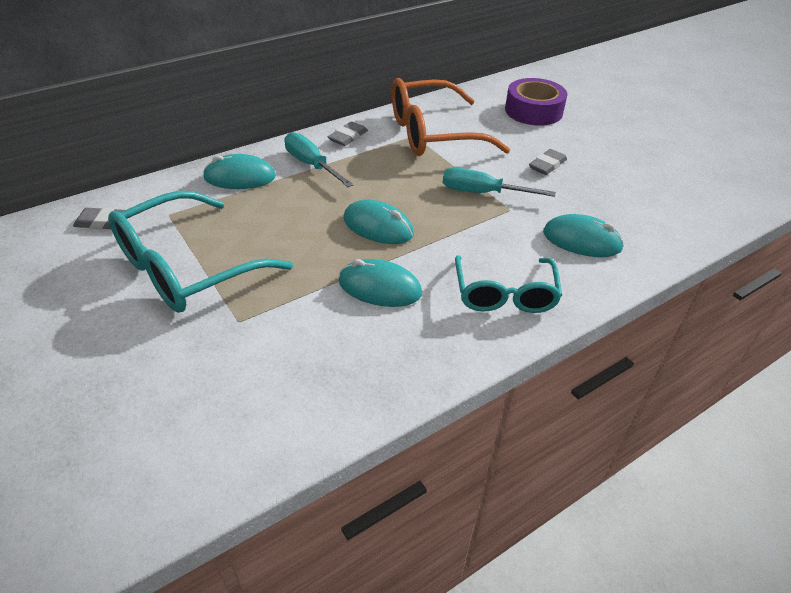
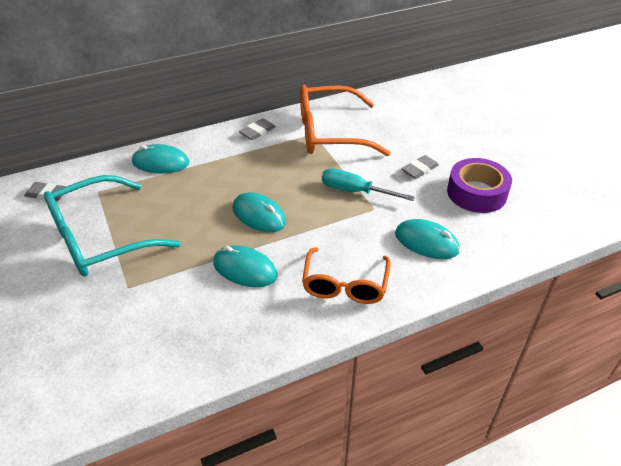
camera: 10 degrees right, 0 degrees up
(311, 165) = (220, 155): turquoise screwdriver -> none
(505, 295) = (345, 285): turquoise glasses -> orange glasses
(533, 111) = (424, 116): purple tape -> purple tape (476, 193)

